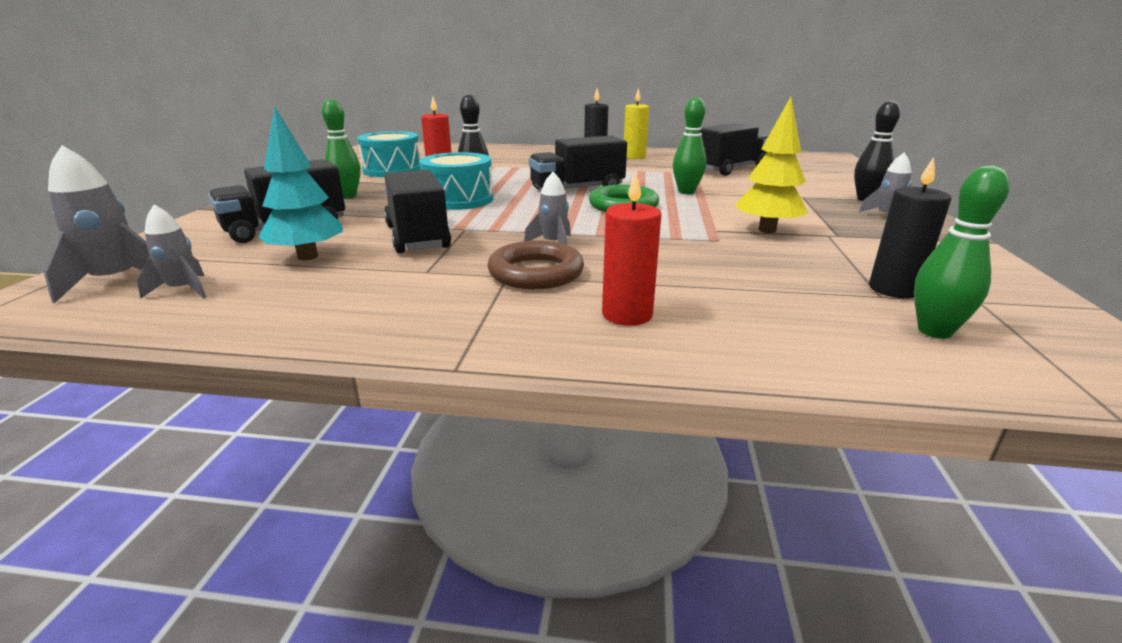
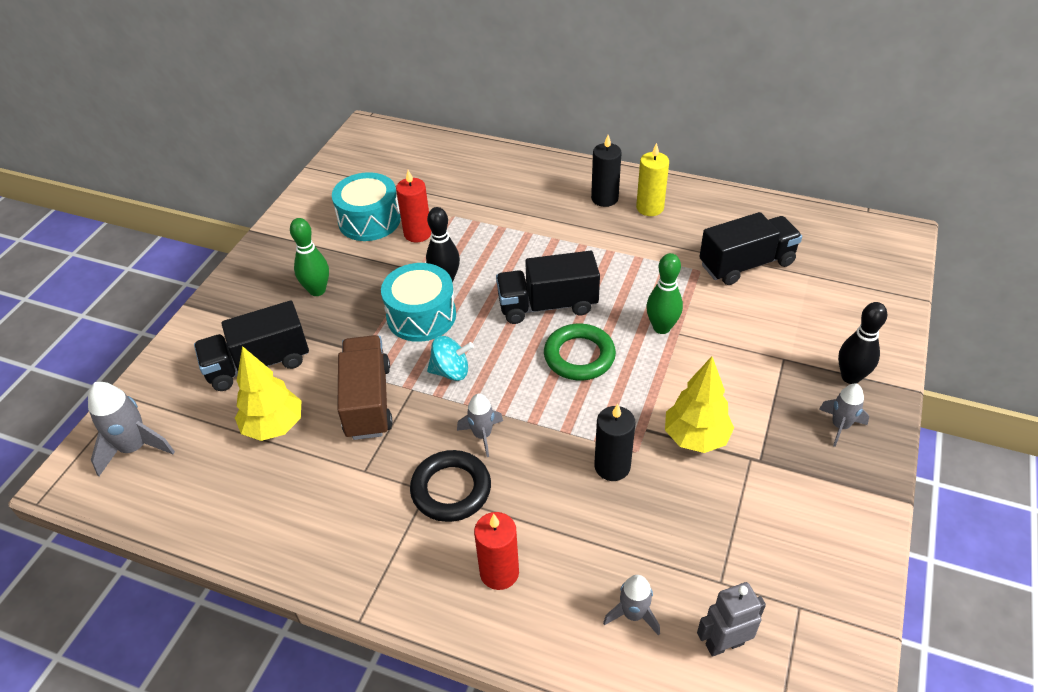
camera: 15 degrees right, 20 degrees up
(183, 290) = (183, 471): grey rocket -> grey rocket (633, 614)
(308, 256) = (274, 426): turquoise tree -> yellow tree
(417, 237) = (368, 401): black truck -> brown truck
(501, 219) = (451, 371): none -> turquoise spinning top
(536, 273) = (451, 489): brown ring -> black ring
(893, 289) = (739, 574): black candle -> black candle (612, 466)
(934, 331) = (724, 644): green bowling pin -> grey robot

